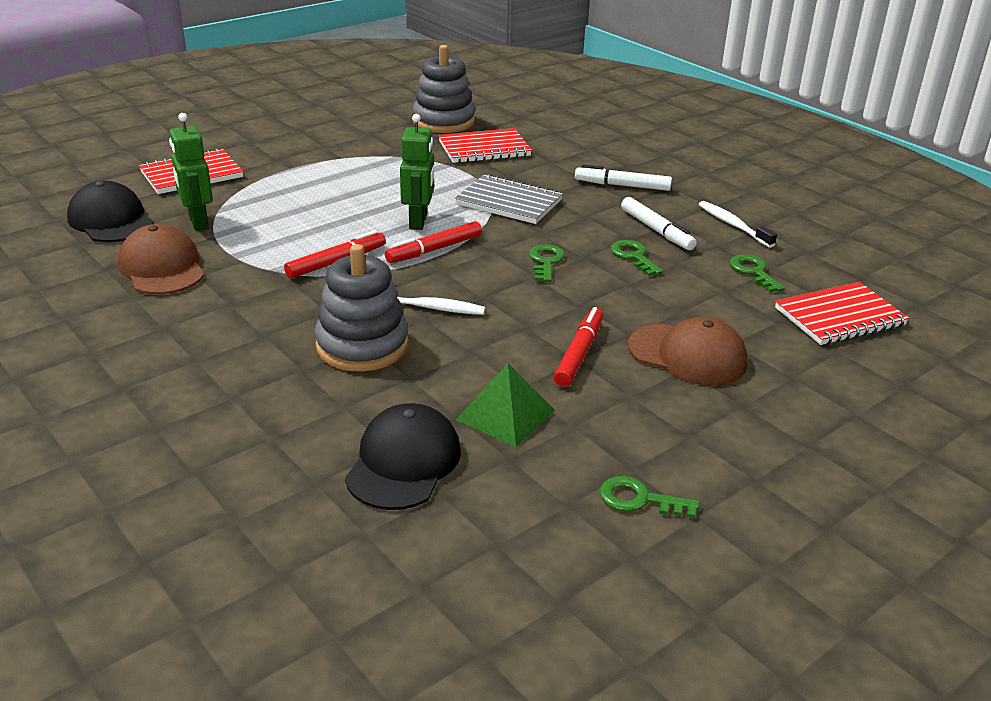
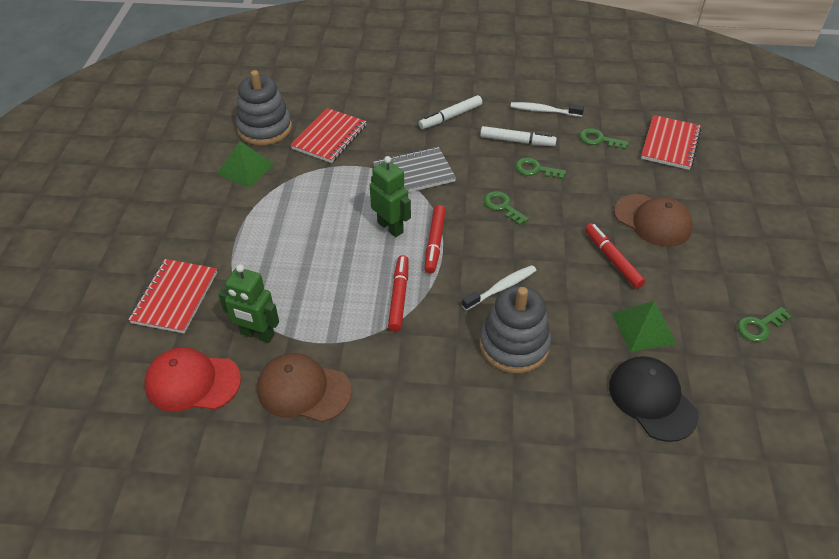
camera: 45 degrees left, 15 degrees up
(111, 220) = (192, 382): black cap -> red cap
(381, 136) = (246, 169): none -> green pyramid
(687, 355) = (652, 220): brown cap -> brown cap turned 60 degrees clockwise

